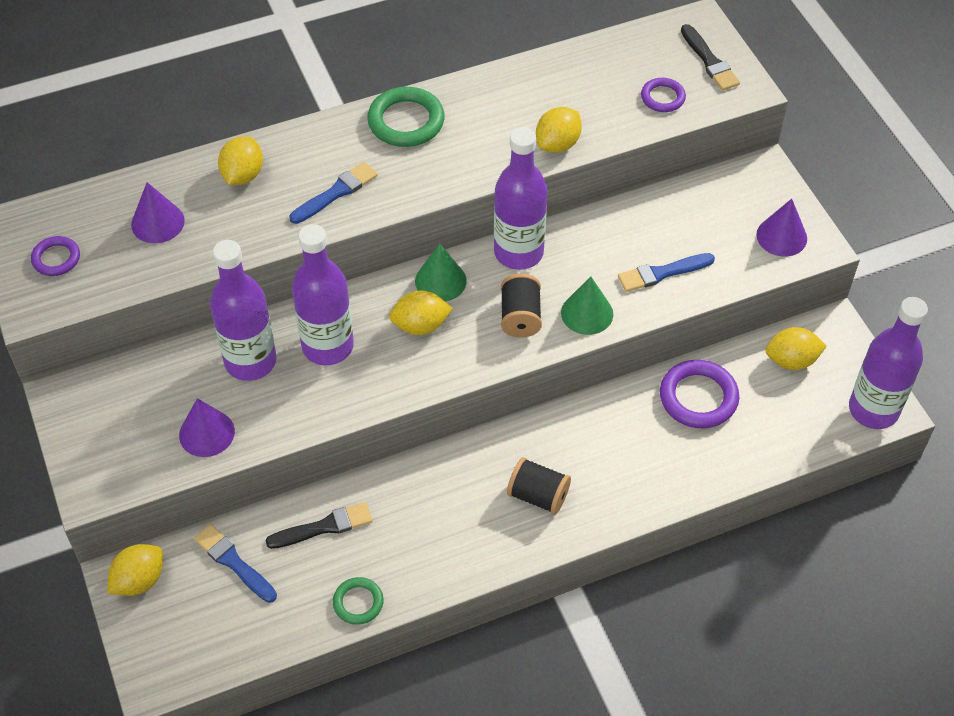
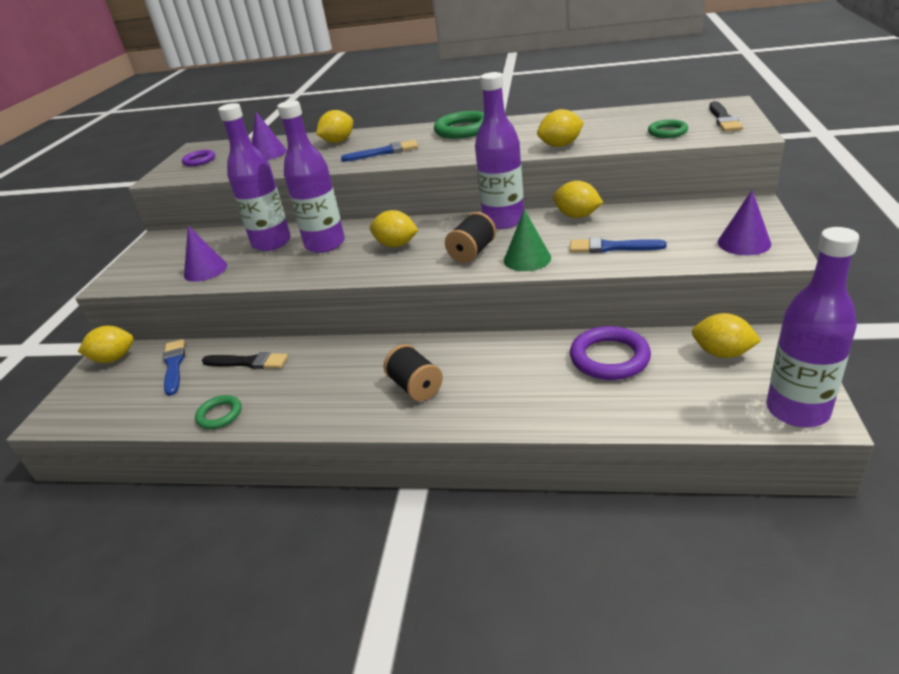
camera: 35 degrees right, 20 degrees down
(440, 281) = (433, 226): green cone -> none
(596, 225) = (577, 216): none -> yellow lemon
(662, 97) = (667, 132): purple ring -> green ring

